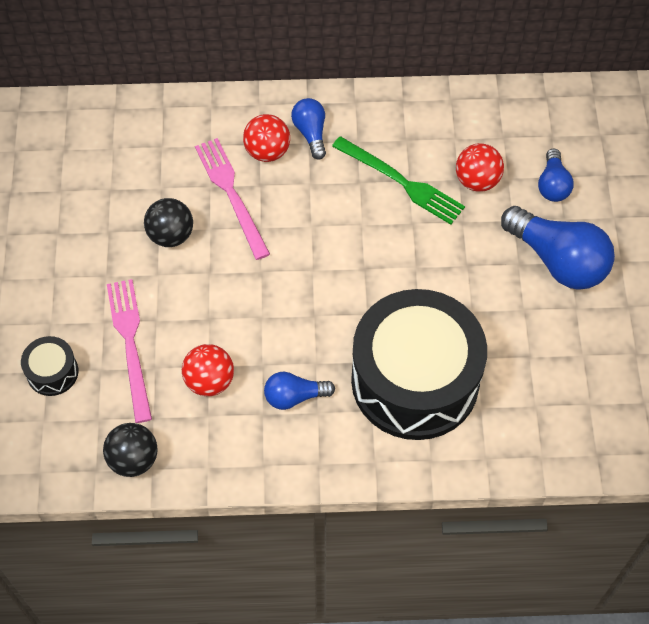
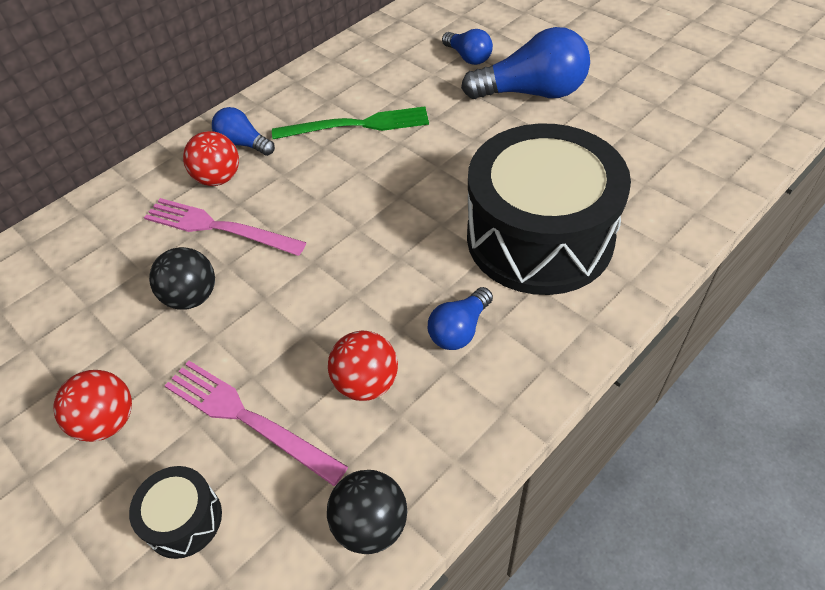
camera: 40 degrees left, 10 degrees down
(477, 180) = (413, 88): red ball -> red ball (107, 422)

